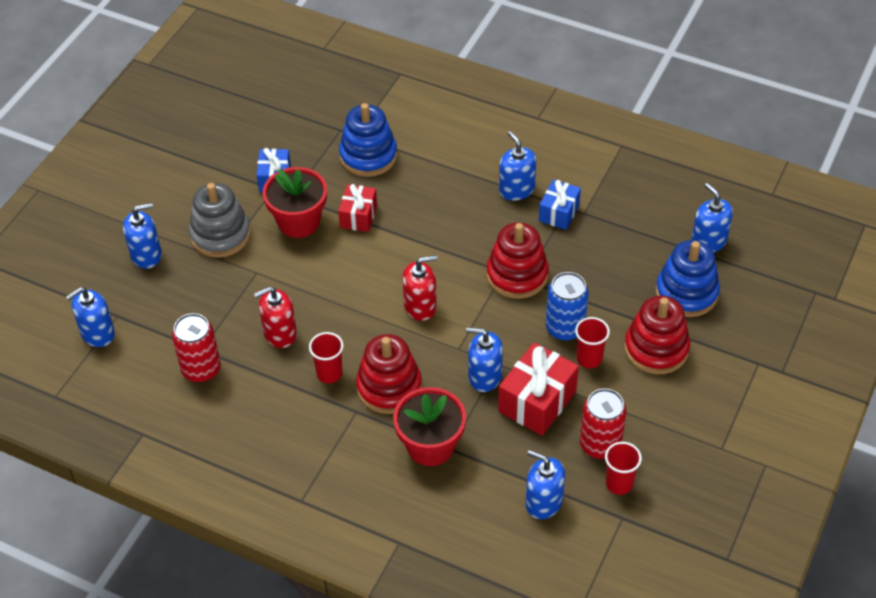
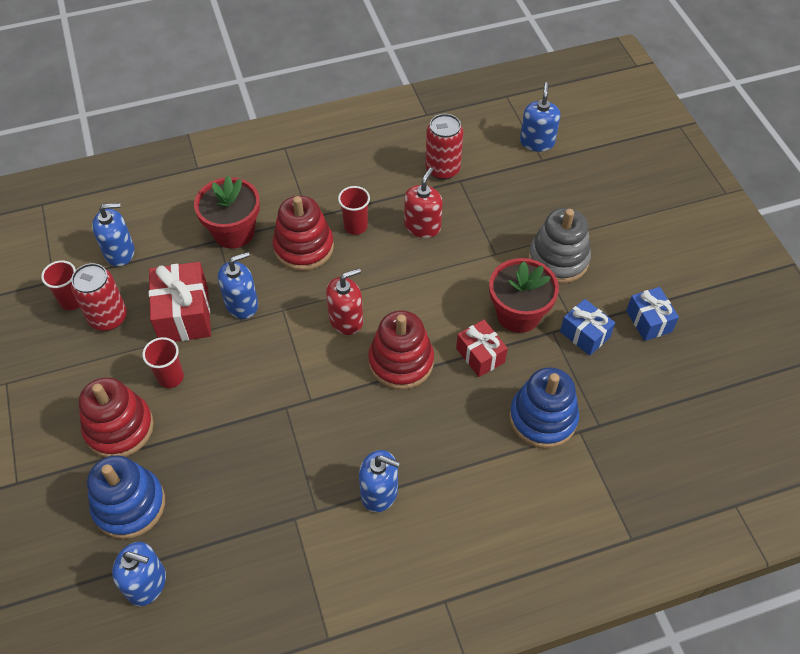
camera: 135 degrees right, 5 degrees up
(146, 255) = (585, 207): blue soap dispenser -> none
(420, 306) = (346, 320): red soap dispenser -> red soap dispenser turned 150 degrees counterclockwise
(517, 275) = (296, 405): red stacking toy -> red stacking toy (401, 362)
(559, 213) = (317, 498): blue gift -> blue gift (648, 321)
(565, 328) = (213, 388): blue can -> none

